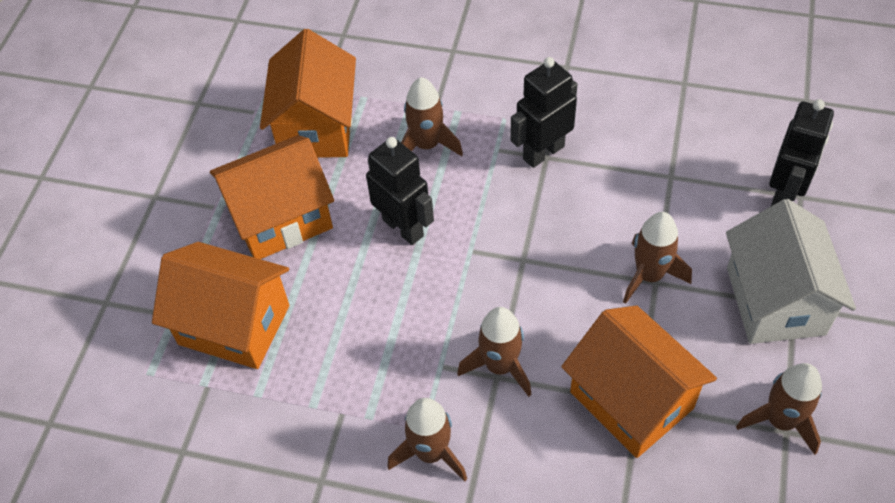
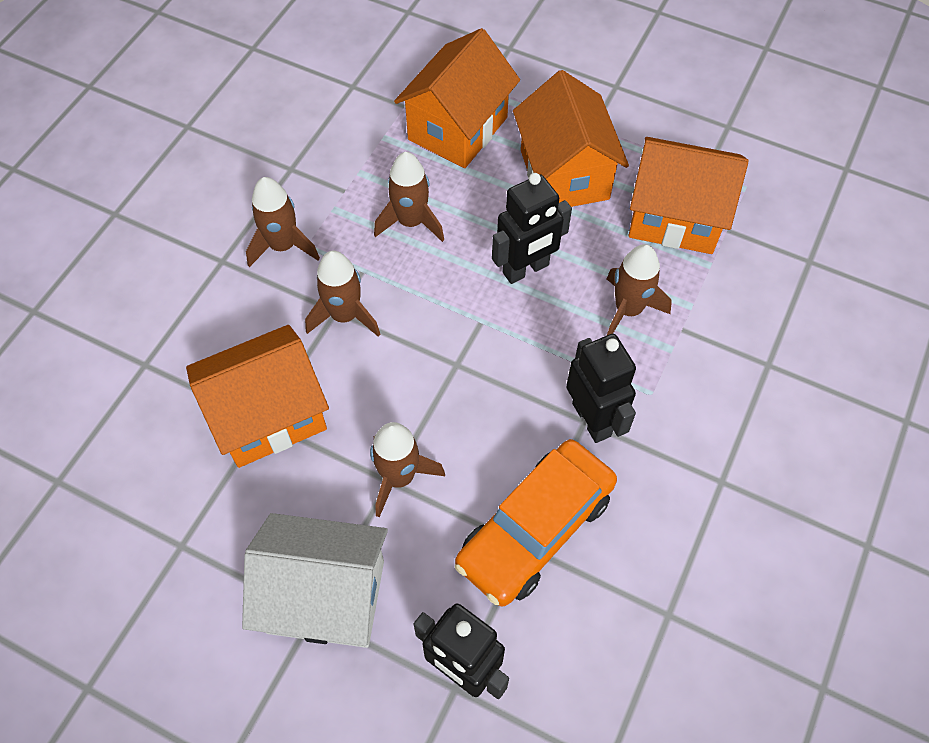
camera: 100 degrees right, 5 degrees up
(654, 172) = (535, 529): none -> orange car
(780, 421) = (193, 544): brown rocket -> brown rocket (411, 222)

